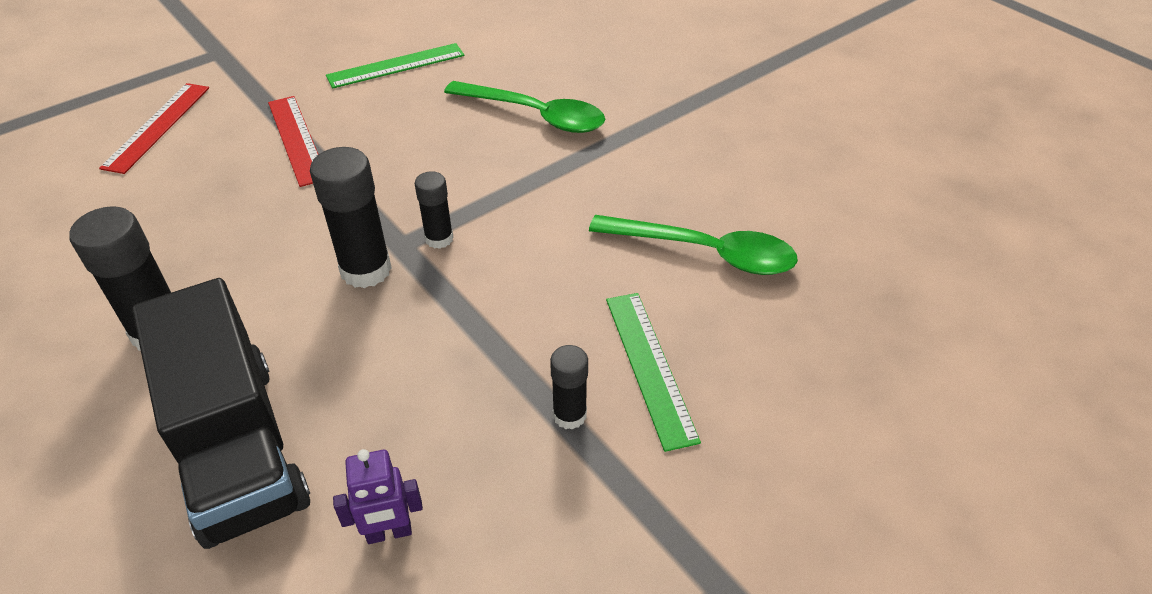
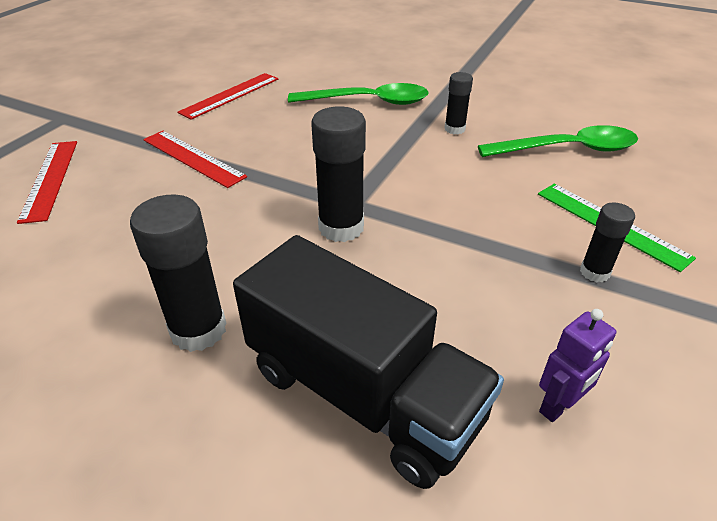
camera: 25 degrees left, 5 degrees down
(396, 65) = (230, 95): green ruler -> red ruler
(439, 239) = (377, 191): black glue stick -> black glue stick (454, 129)

